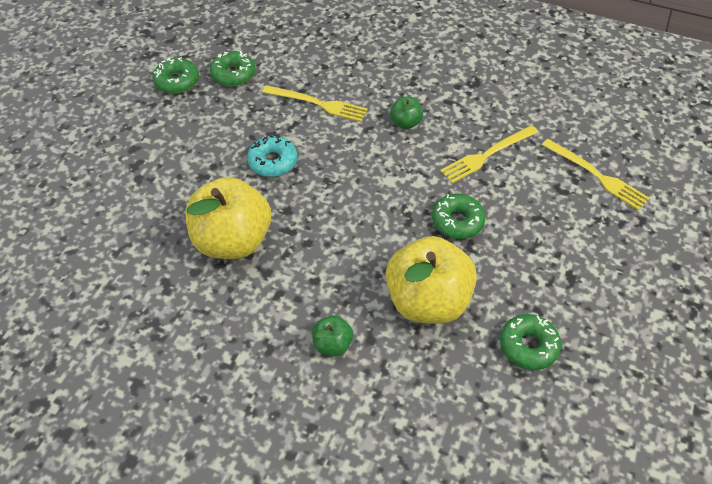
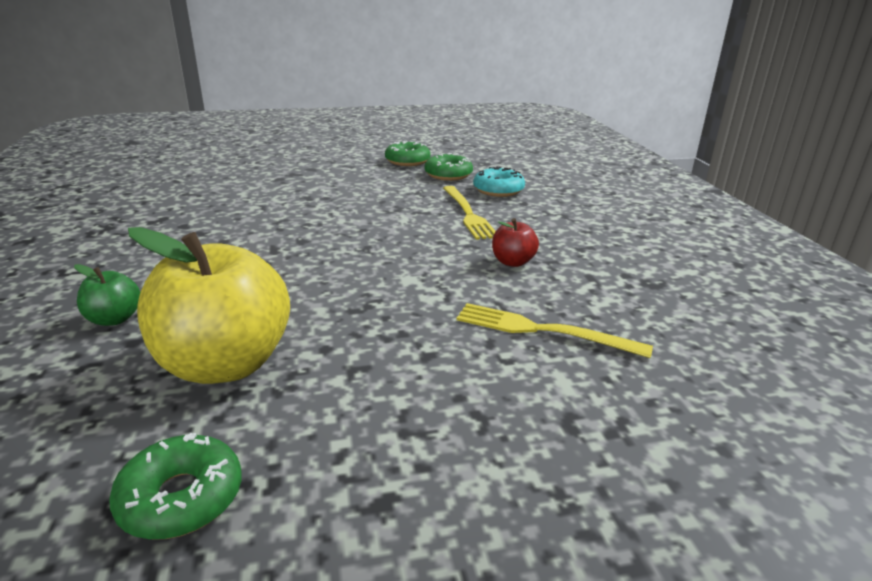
camera: 55 degrees right, 25 degrees down
(233, 240) = (237, 229): yellow apple -> none
(273, 162) = (361, 217): turquoise donut -> turquoise donut (498, 190)
(405, 123) = (512, 262): green apple -> red apple
(457, 221) = (393, 344): green donut -> none
(596, 175) = (658, 455): yellow fork -> none

